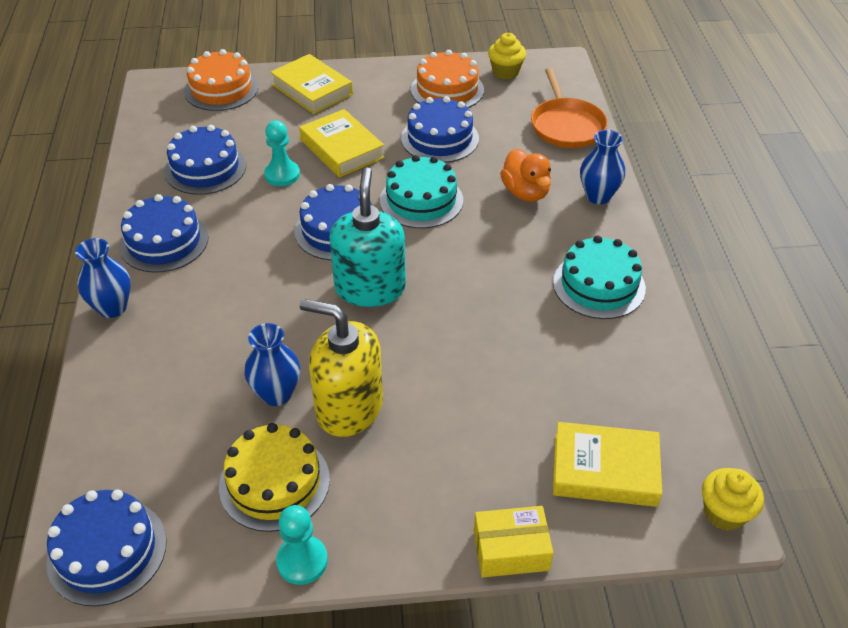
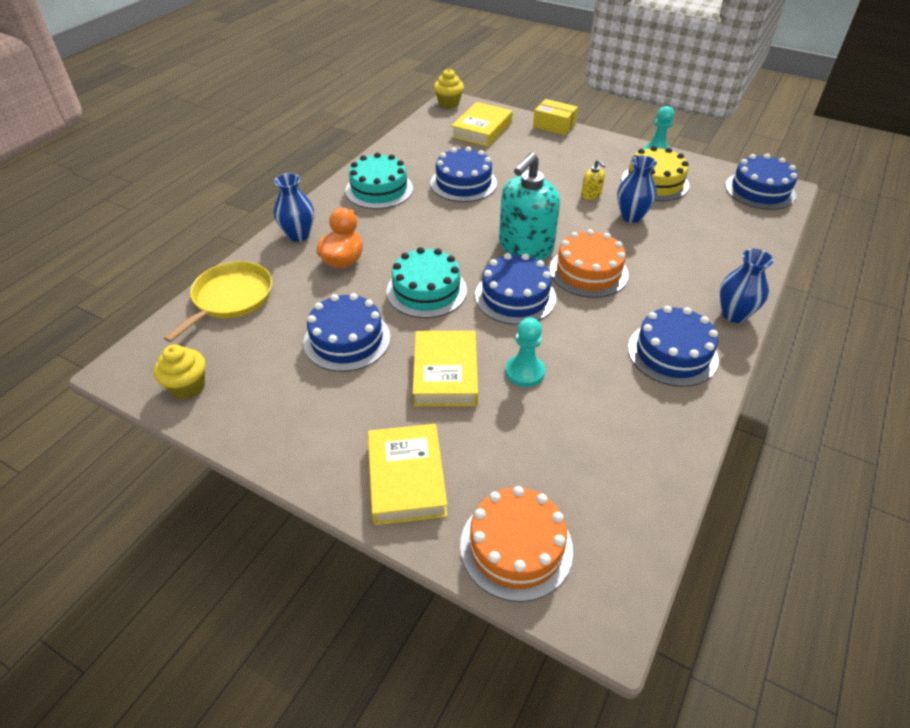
camera: 145 degrees left, 0 degrees up
(205, 168) = (598, 419): blue cake -> blue cake (463, 183)
(349, 407) = (591, 195): yellow soap dispenser -> yellow soap dispenser, size x0.42
(447, 90) = (271, 394): orange cake -> orange cake (588, 272)
(566, 125) = (230, 298): orange pan -> yellow pan
(605, 470) = (482, 129): yellow book -> yellow book turned 75 degrees clockwise

